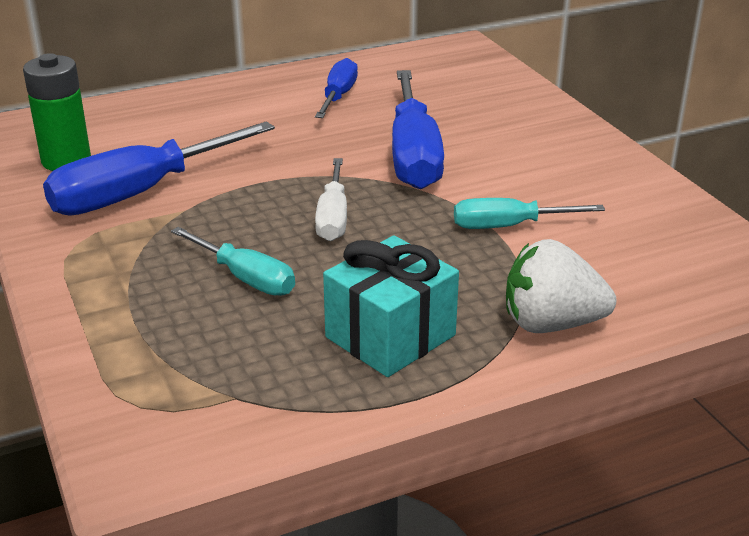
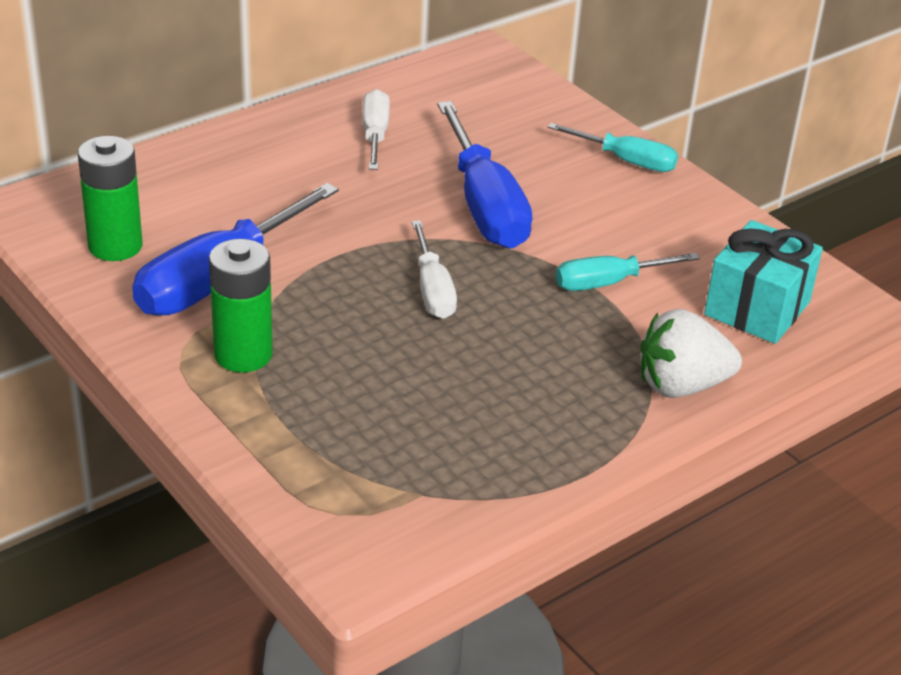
camera: 15 degrees left, 5 degrees up
(127, 254) = (243, 354): none -> green battery
(245, 278) = (375, 368): turquoise screwdriver -> turquoise screwdriver (625, 160)
(338, 96) = (375, 135): blue screwdriver -> white screwdriver
(390, 336) = (539, 415): turquoise gift -> turquoise gift (757, 308)

